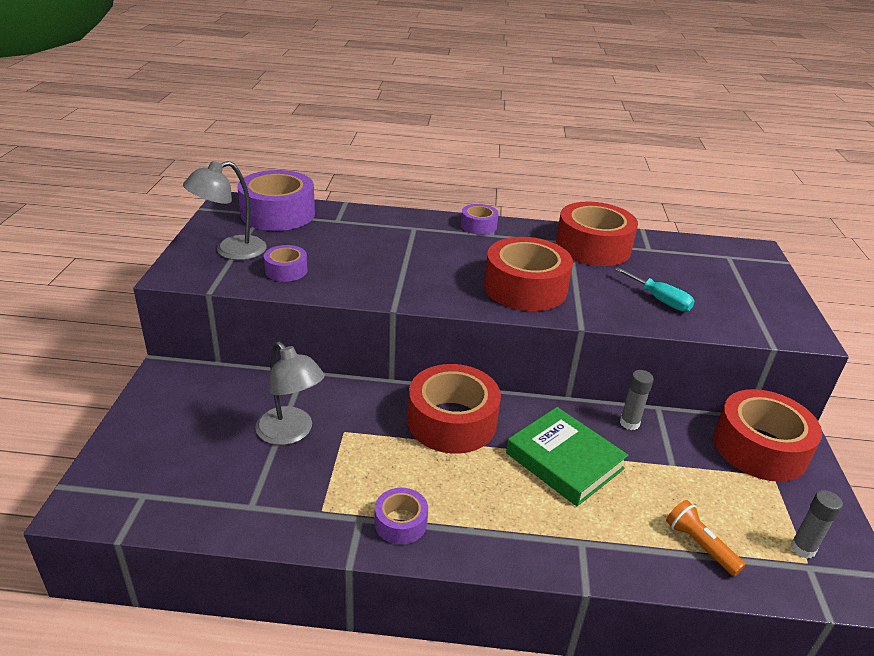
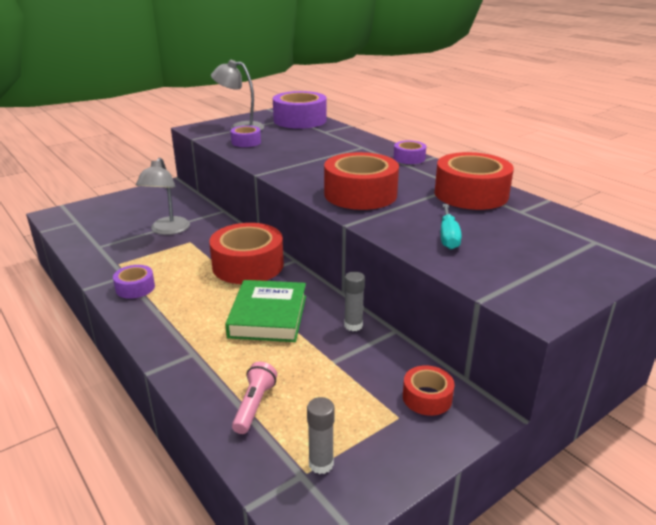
camera: 50 degrees right, 5 degrees down
(699, 545) = (254, 405): orange flashlight -> pink flashlight
(760, 448) = (427, 397): red tape -> red tape, size x0.50

